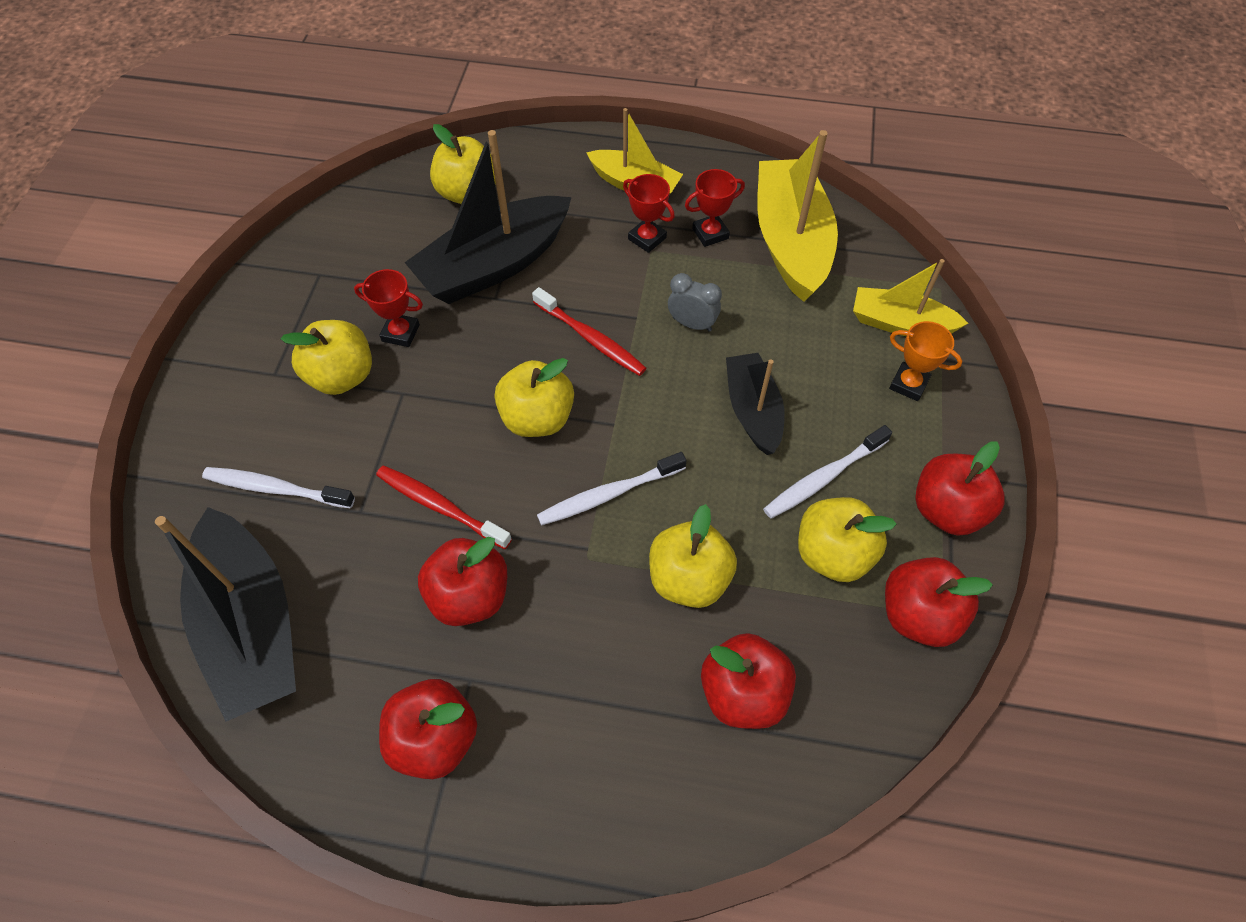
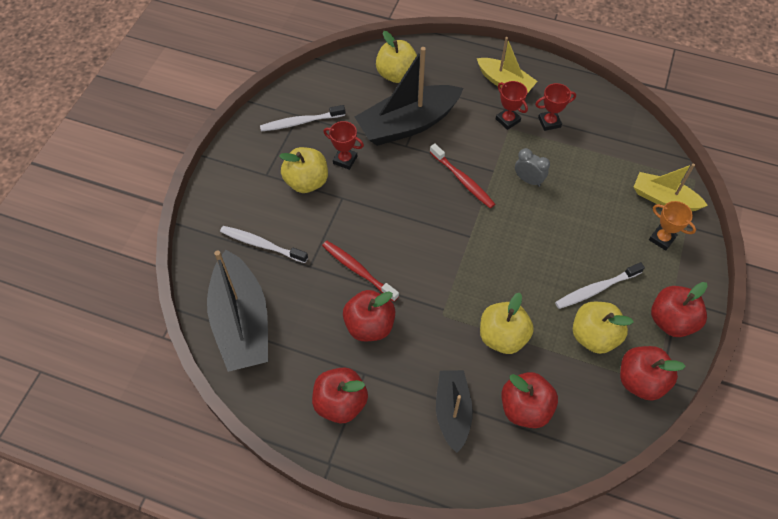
camera: 10 degrees right, 0 degrees up
(537, 418) = (423, 225): yellow apple -> none
(608, 494) = (460, 279): white toothbrush -> white toothbrush (301, 122)
(753, 410) = (558, 241): black boat -> black boat (452, 412)
(791, 241) = (601, 135): yellow boat -> none

